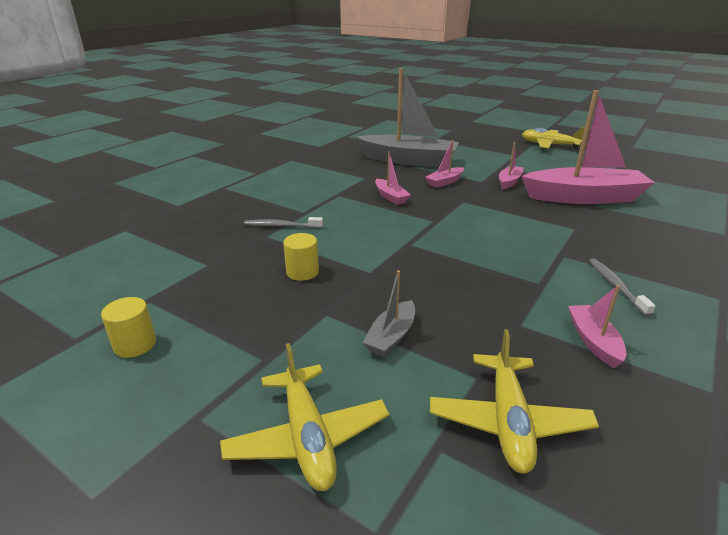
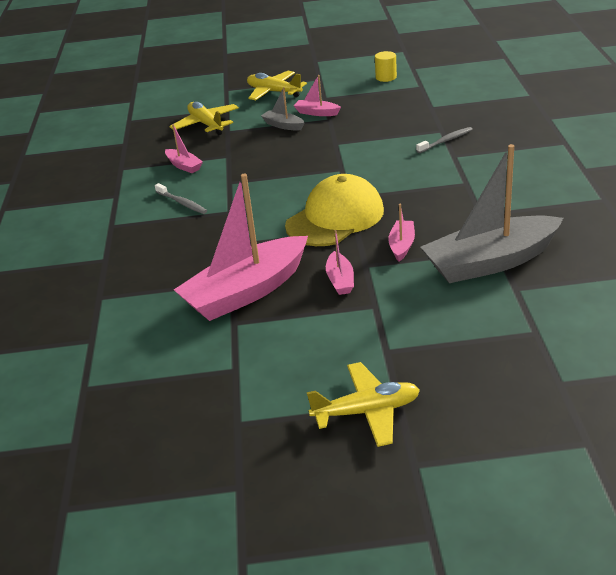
camera: 145 degrees right, 5 degrees up
(302, 272) = (374, 126): yellow cylinder -> none
(390, 197) = (419, 202): pink boat -> pink boat (317, 113)
(391, 336) = (283, 125): grey boat -> grey boat turned 45 degrees counterclockwise
(468, 212) = (335, 218): none -> yellow cap

